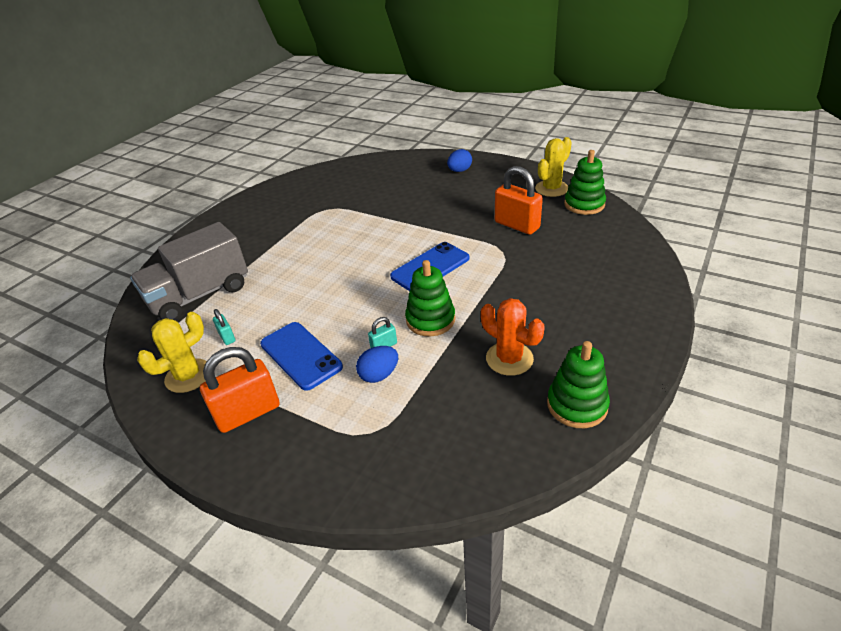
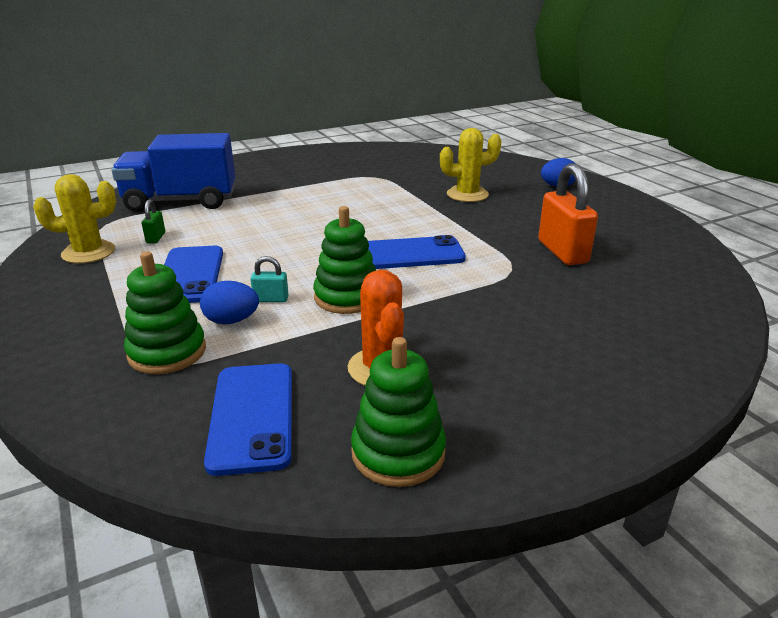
camera: 30 degrees right, 10 degrees down
(200, 295) = (181, 201): grey truck -> blue truck
(227, 337) = (156, 238): turquoise padlock -> green padlock
(248, 413) = (87, 298): orange padlock -> none
(477, 430) = (252, 416): none -> blue phone
(551, 189) = (655, 233): yellow cactus -> yellow cactus (467, 194)
(584, 204) = (682, 261): green stacking toy -> green stacking toy (167, 352)

